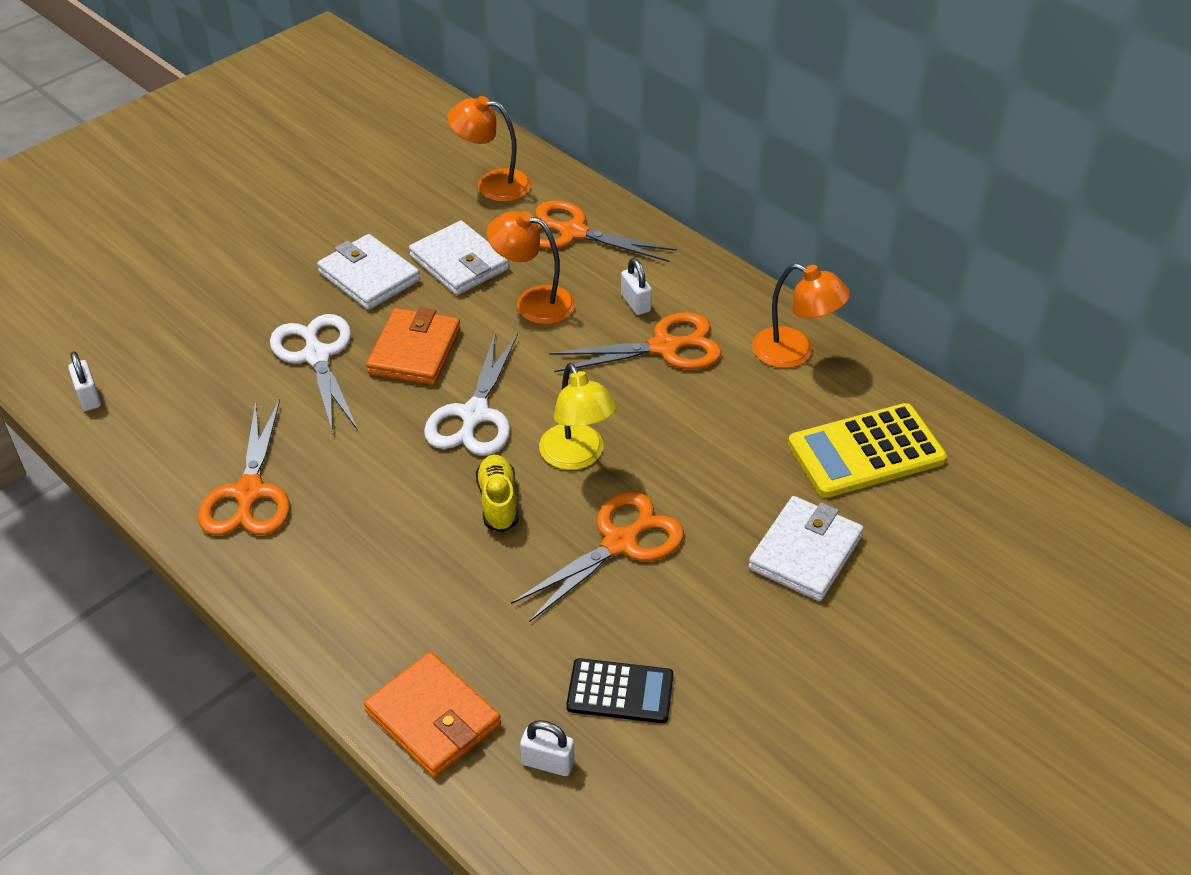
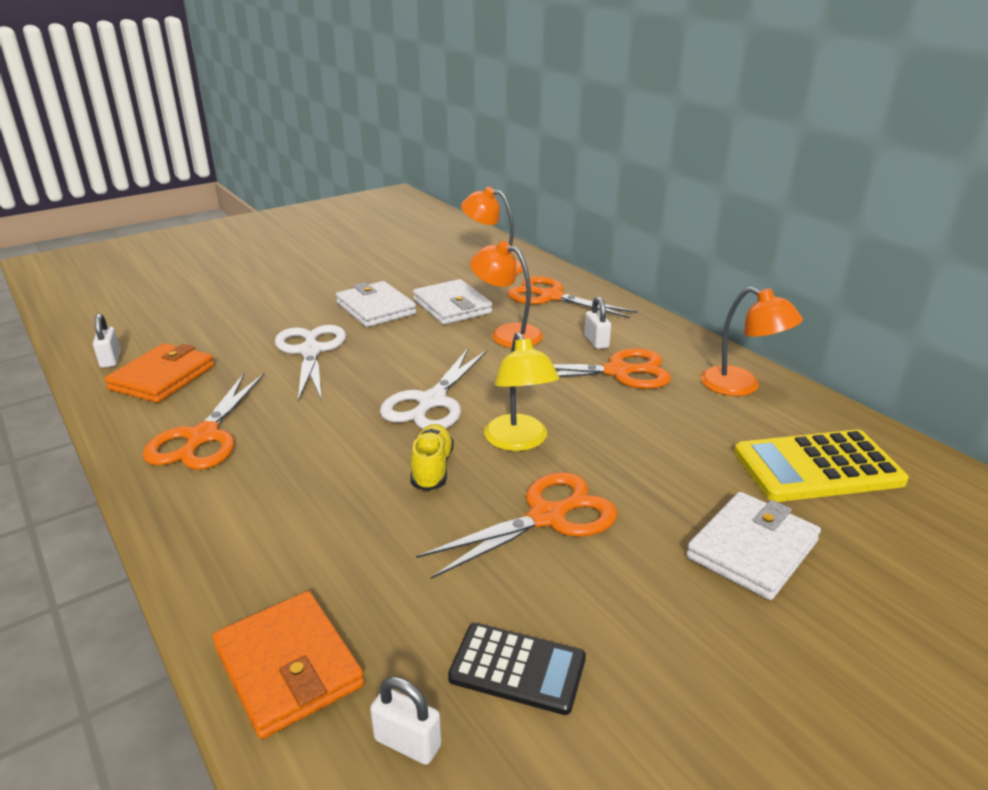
camera: 10 degrees right, 15 degrees down
(415, 351) = (395, 355): orange wallet -> orange wallet (162, 378)

